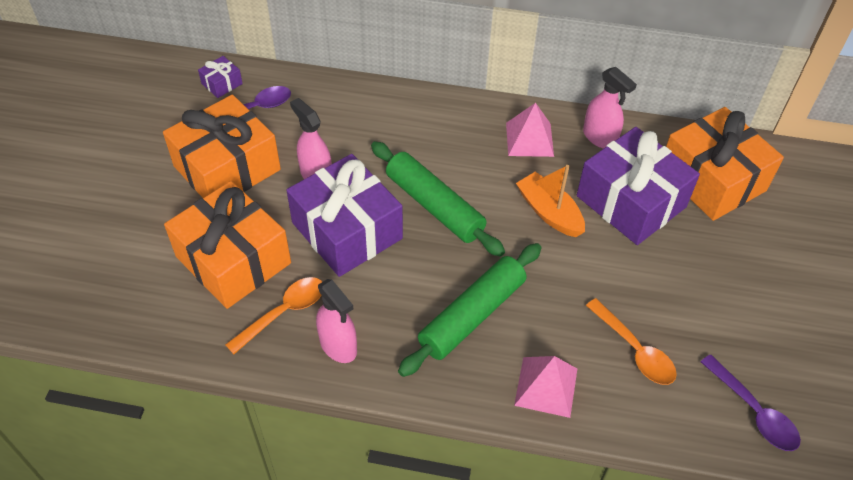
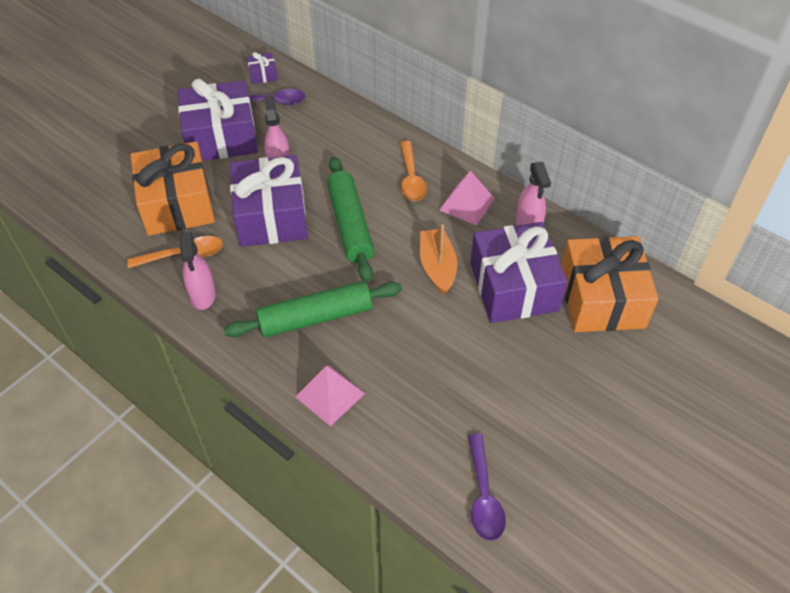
camera: 30 degrees right, 0 degrees up
(227, 168) = (221, 137): orange gift -> purple gift
(635, 350) = (422, 402): orange spoon -> orange spoon (411, 178)

